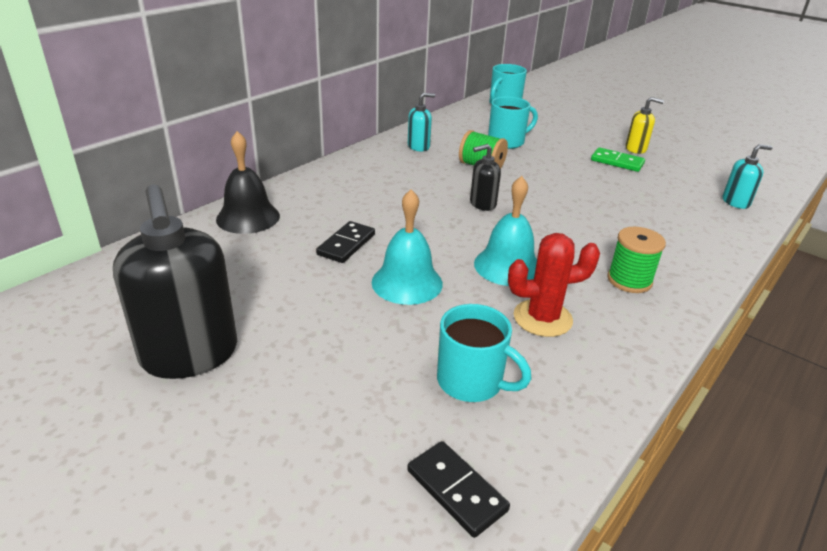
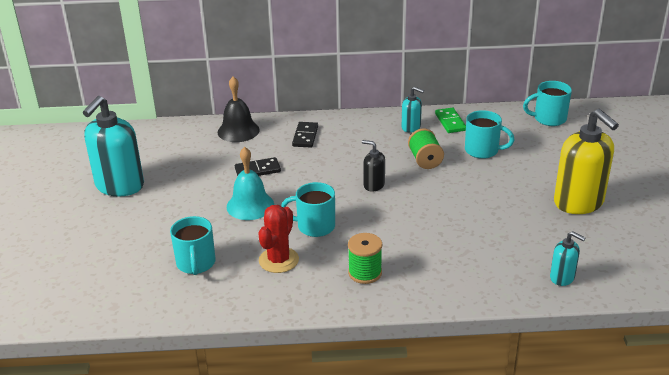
camera: 50 degrees right, 0 degrees up
(190, 355) = (119, 186): black soap dispenser -> turquoise soap dispenser
(456, 490) = (122, 293): black domino -> black domino (305, 136)
(507, 266) = (314, 226): turquoise bell -> turquoise mug
(542, 318) = (278, 260): red cactus -> red cactus turned 75 degrees clockwise
(617, 162) = (536, 204): green domino -> green domino (450, 122)
(636, 149) = (579, 202): yellow soap dispenser -> yellow soap dispenser, size x2.05

